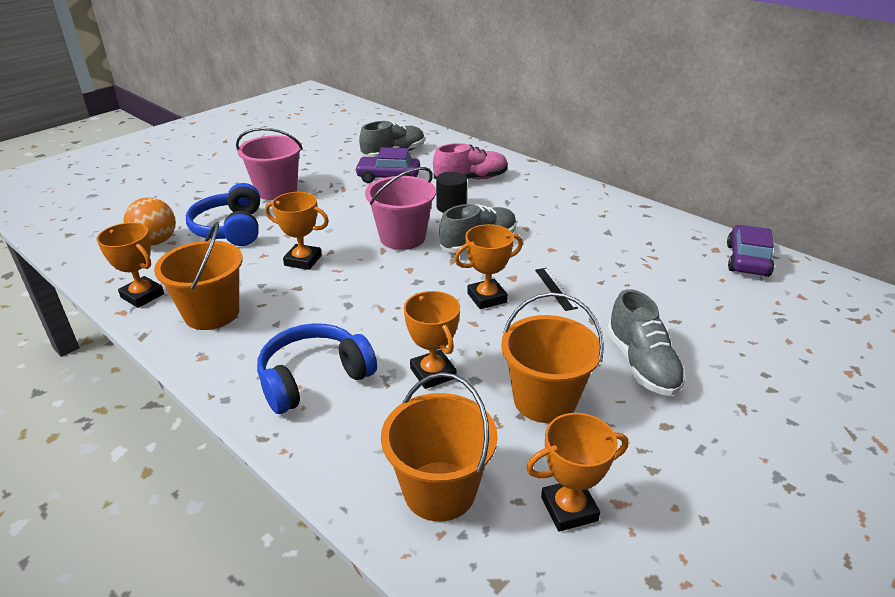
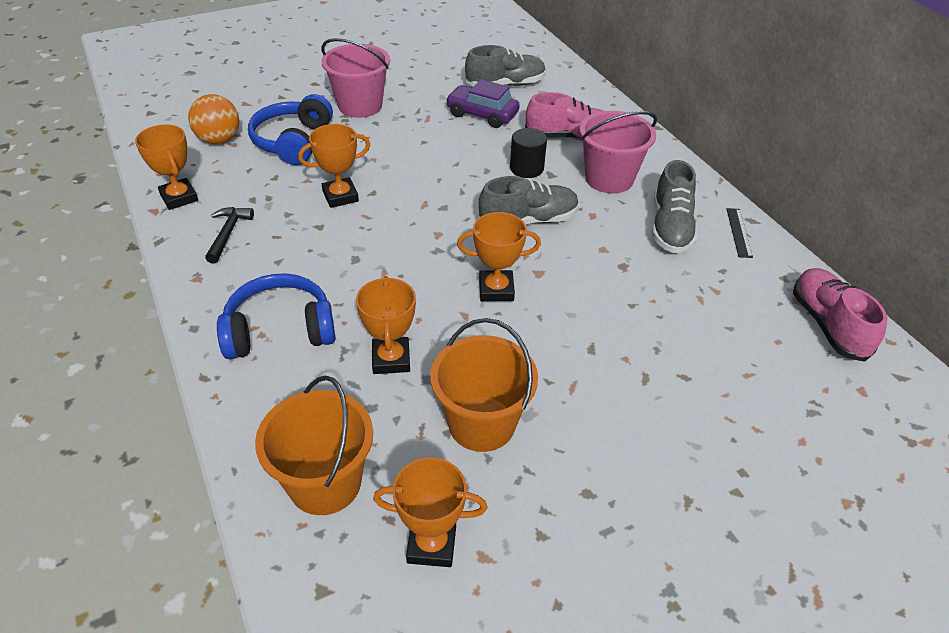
camera: 20 degrees right, 10 degrees up
(212, 313) = (228, 233): orange bucket -> black hammer
(303, 260) = (340, 196): orange trophy -> orange trophy turned 60 degrees counterclockwise
(402, 238) = (453, 194): pink bucket -> pink bucket (609, 178)
(555, 288) = (575, 299): black ruler -> black ruler (738, 232)
(642, 364) = (610, 416): grey shoe -> grey shoe (670, 227)
(747, 260) = (828, 325): purple car -> pink shoe

